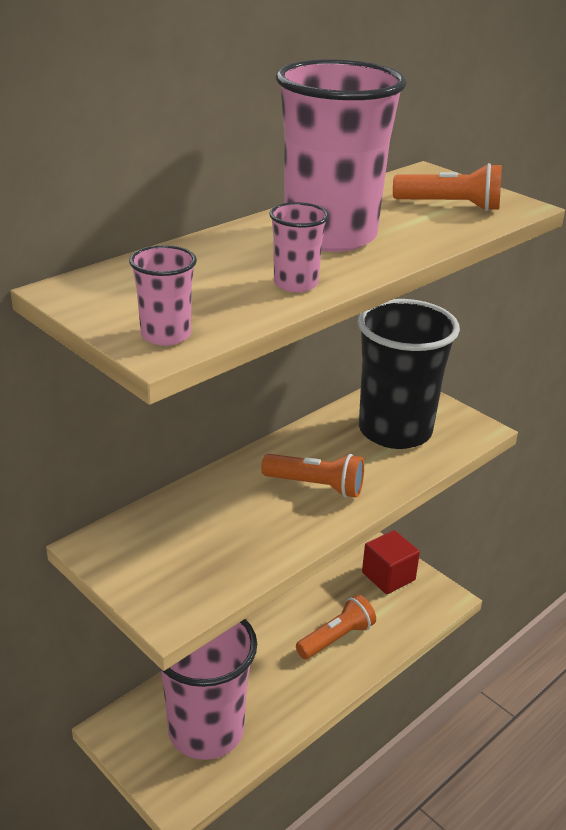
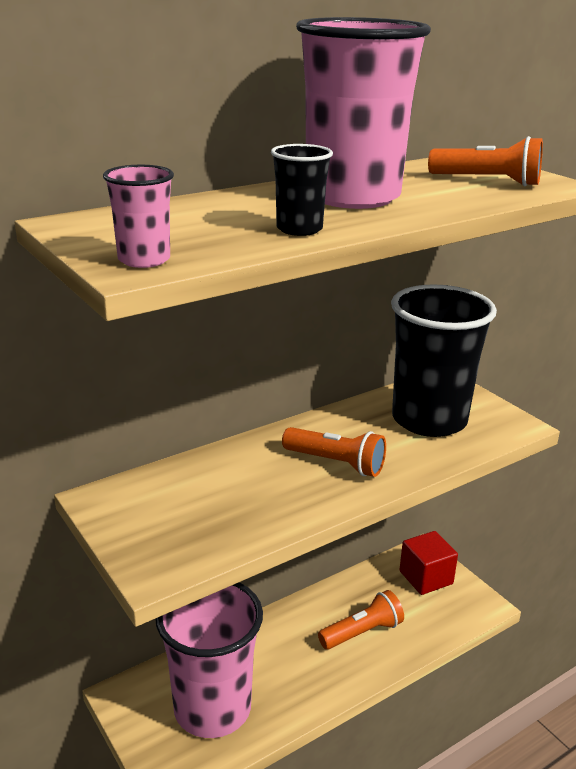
camera: 10 degrees right, 5 degrees down
(295, 284) = (299, 229): pink cup -> black cup

